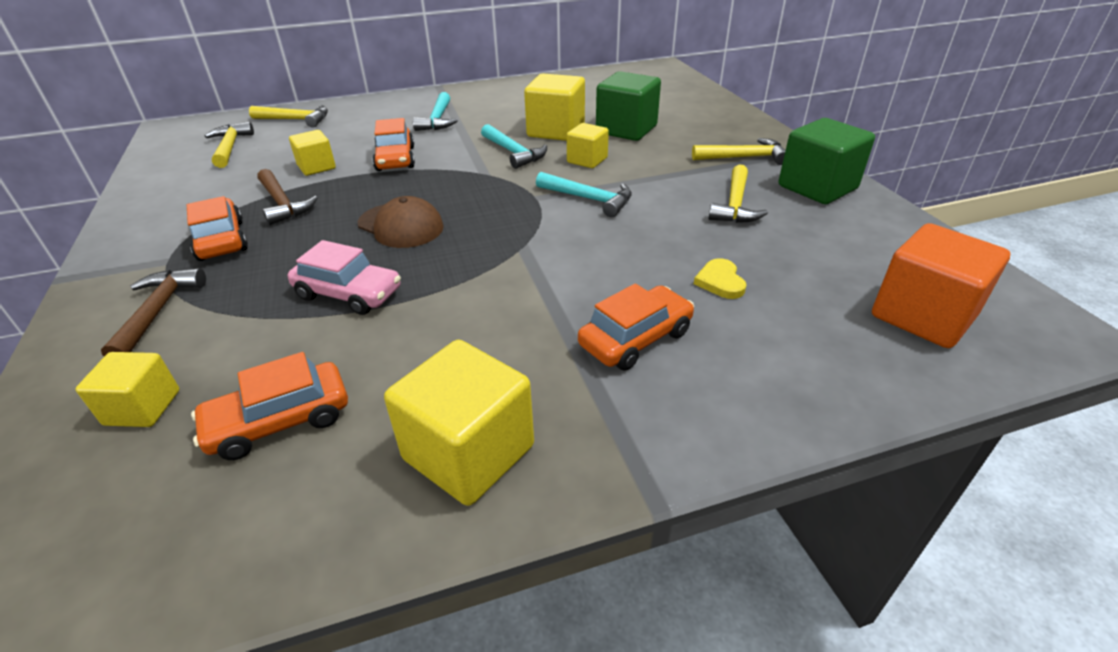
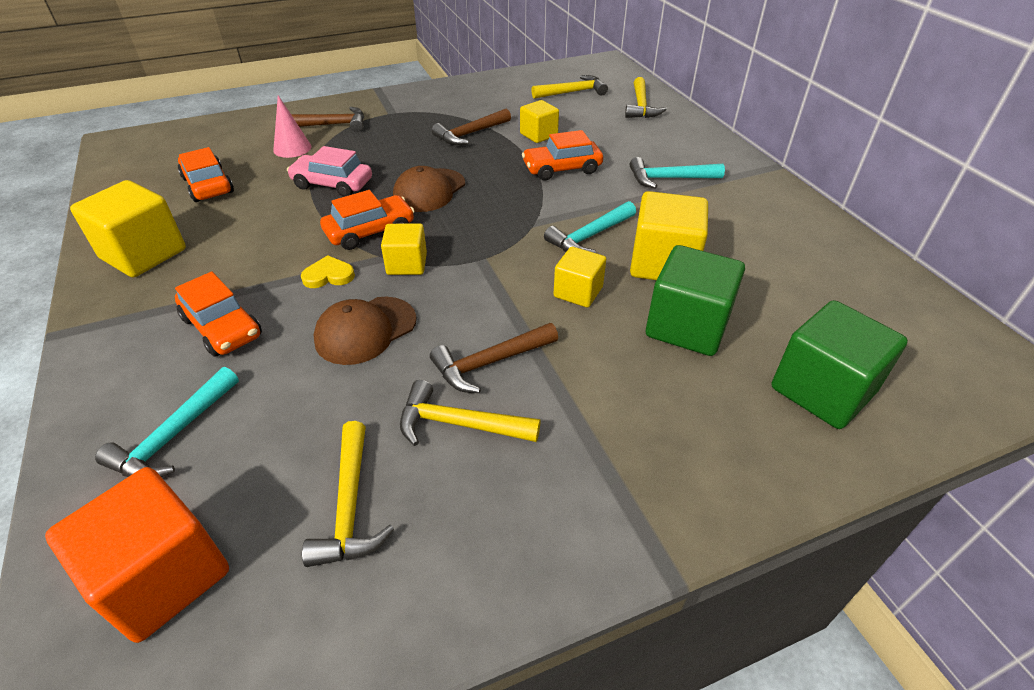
camera: 85 degrees right, 5 degrees up
(143, 408) = (241, 143): yellow cube -> yellow cube (407, 264)
(210, 343) = (292, 148): none -> pink cone
(221, 240) = (416, 124): orange car -> orange car (370, 231)
(349, 293) = (332, 184): pink car -> pink car turned 90 degrees clockwise
(589, 199) = (476, 295): turquoise hammer -> turquoise hammer (174, 436)
(636, 249) = (365, 330): none -> brown cap
(670, 193) = (490, 363): none -> brown hammer
(720, 282) = (289, 391): yellow heart -> yellow heart (328, 275)
(744, 157) = (613, 453): yellow hammer -> yellow hammer (350, 506)
(817, 187) = (512, 536): green cube -> green cube (822, 390)

